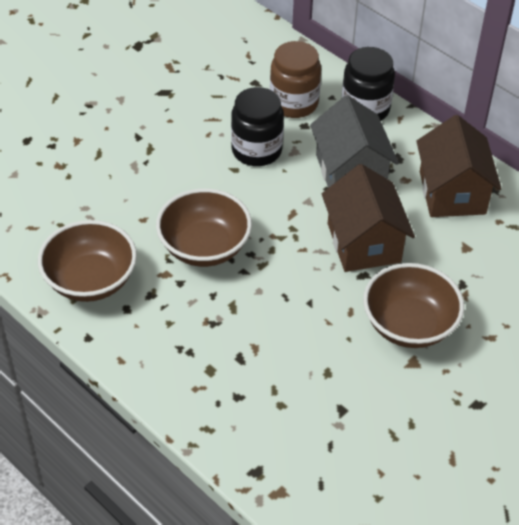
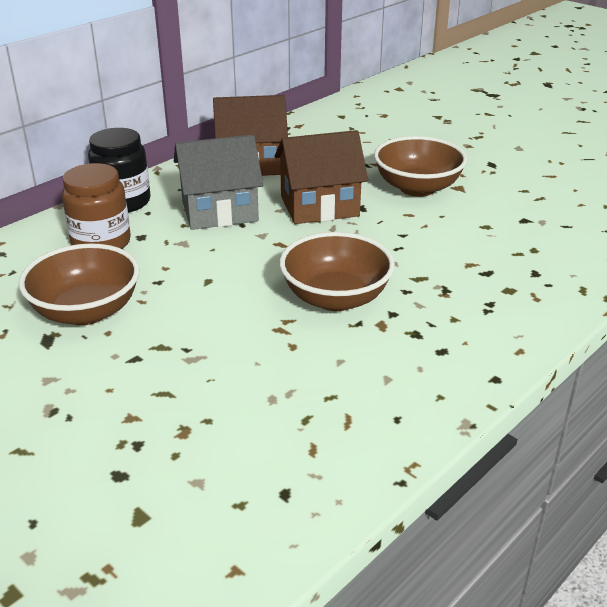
camera: 90 degrees left, 15 degrees down
(90, 280) = (403, 383): brown bowl -> brown bowl (86, 311)
(256, 150) = (177, 266): black jar -> none

